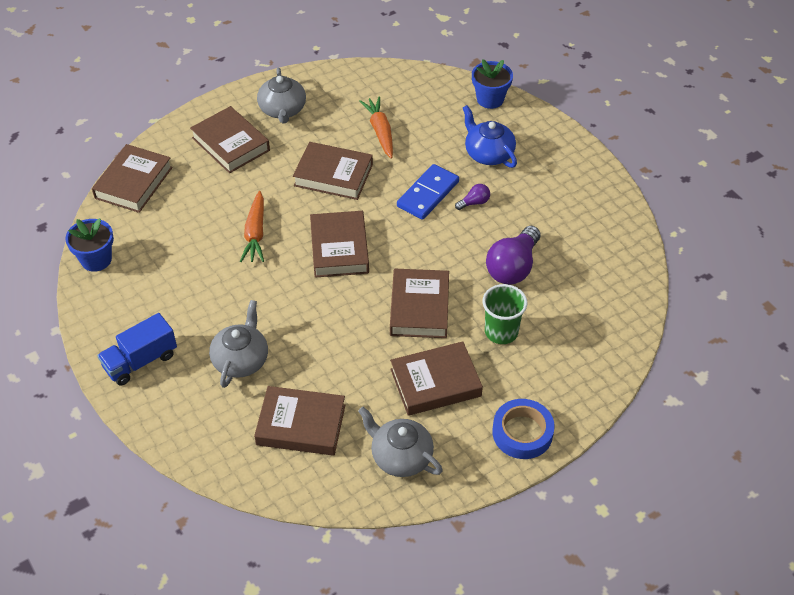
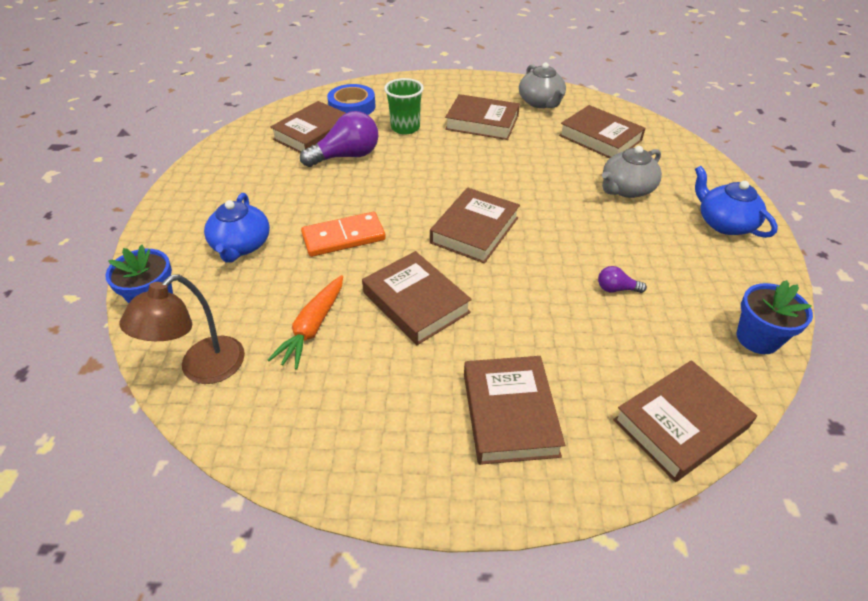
camera: 145 degrees left, 5 degrees down
(140, 361) = (724, 223): blue truck -> blue teapot
(255, 233) = (550, 281): orange carrot -> none
(282, 110) = (398, 432): grey teapot -> none
(414, 86) = (202, 369): none -> brown lamp
(419, 307) = (448, 163): brown book -> brown book (314, 134)
(428, 194) = (343, 237): blue domino -> orange domino
(474, 202) = (313, 211): purple light bulb -> purple light bulb (616, 289)
(522, 433) = (452, 85): blue tape -> blue tape (352, 107)

